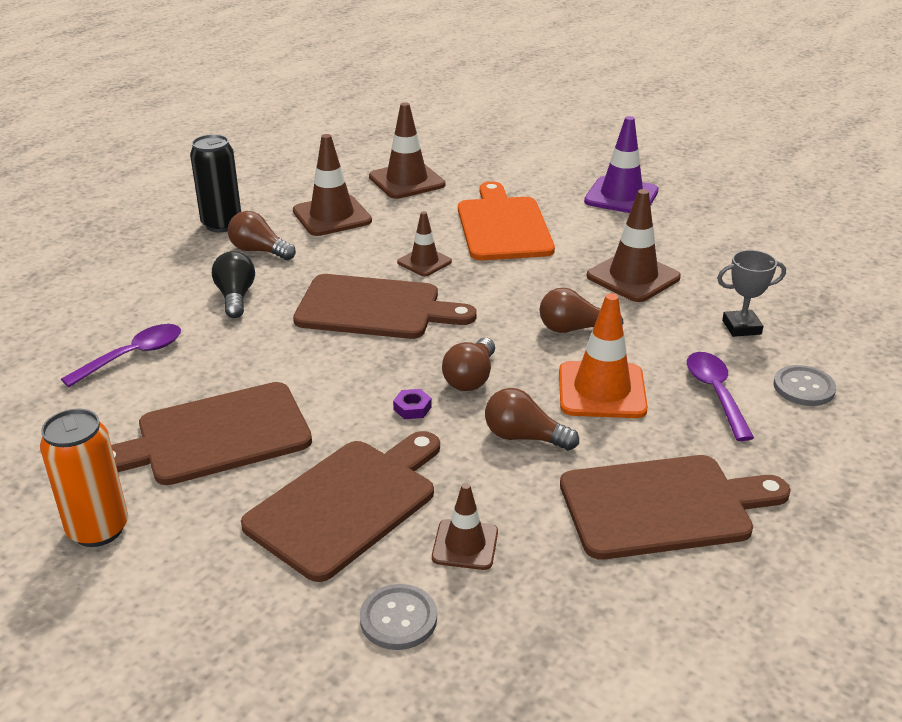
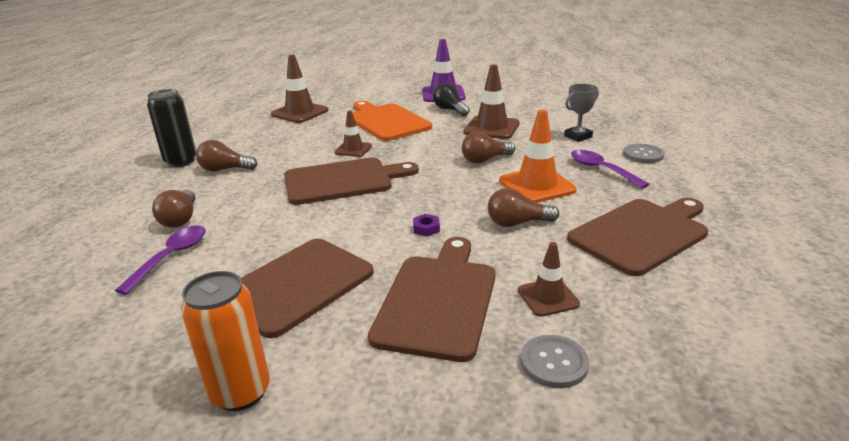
camera: 25 degrees left, 5 degrees down
(235, 297) = (229, 199): black light bulb -> black light bulb (450, 110)
(332, 216) = (263, 140): brown traffic cone -> none
(471, 378) = (448, 201): brown light bulb -> brown light bulb (180, 219)

